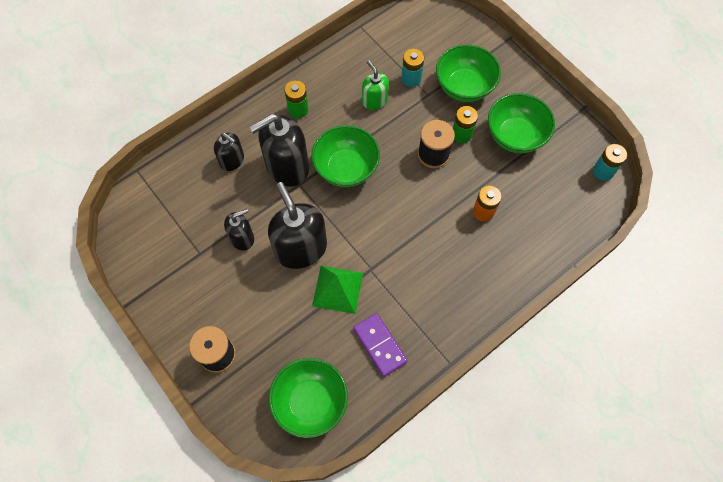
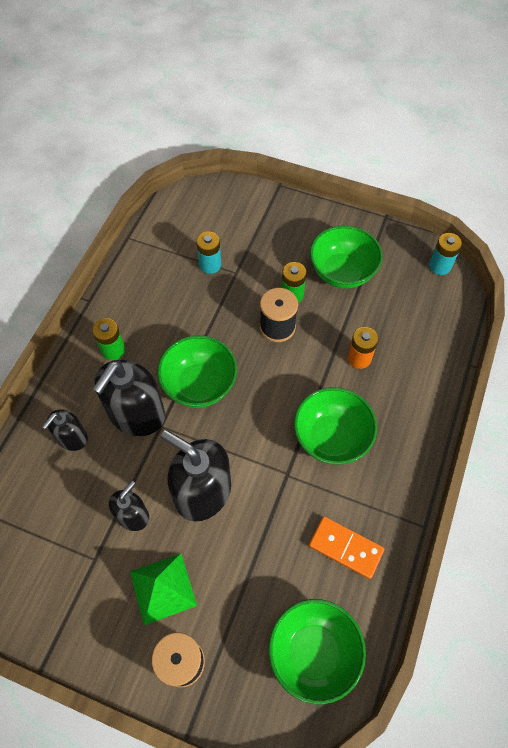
camera: 30 degrees left, 5 degrees down
(232, 160) = (72, 438): black soap dispenser -> black soap dispenser turned 120 degrees clockwise
(337, 289) = (267, 514): green pyramid -> green pyramid (163, 588)
(374, 100) = (187, 303): green soap dispenser -> none
(379, 345) = (345, 548): purple domino -> orange domino
(464, 87) = (266, 249): green bowl -> green bowl (331, 437)

